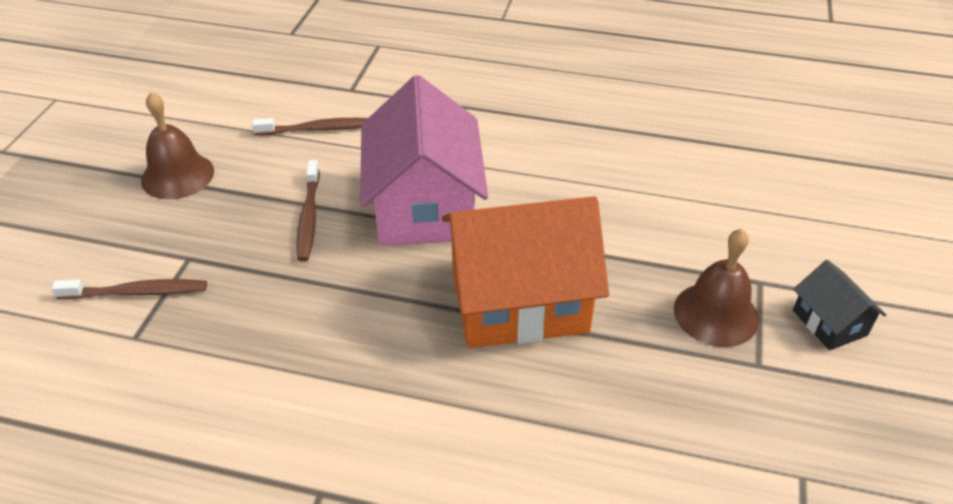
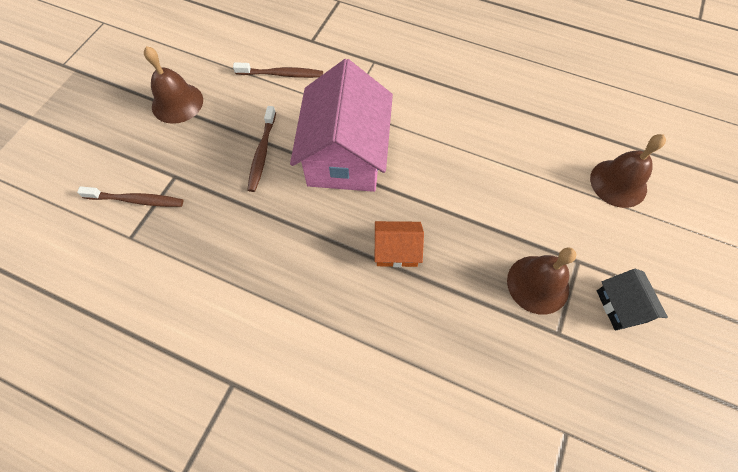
camera: 10 degrees right, 20 degrees up
(519, 302) = (396, 250): orange house -> orange house, size x0.46
(785, 193) = (618, 183): none -> brown bell

